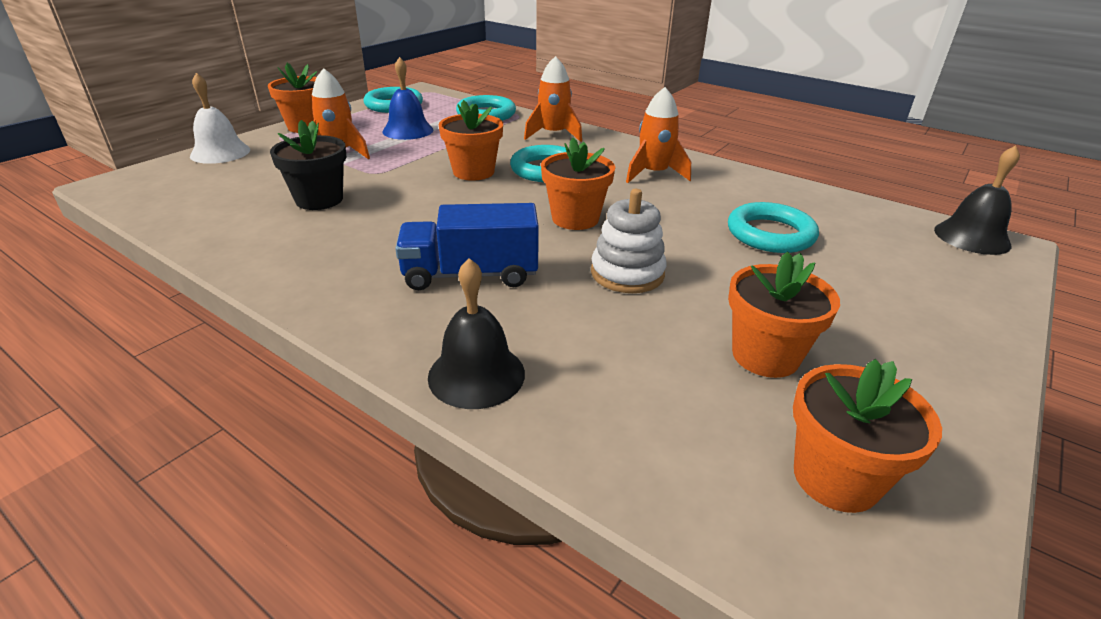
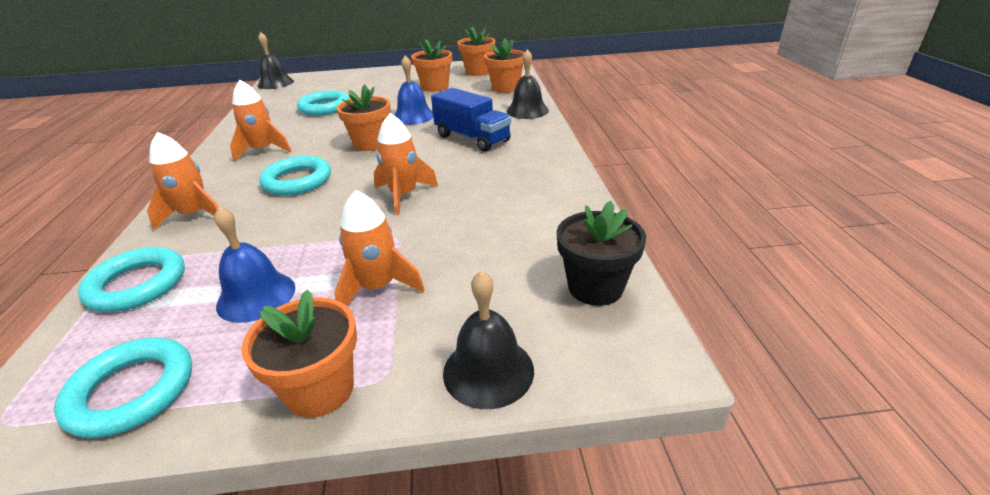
camera: 130 degrees left, 0 degrees up
(220, 152) = (488, 371): white bell -> black bell
(319, 200) = (476, 223): black flower pot -> black flower pot (595, 287)
(426, 194) = (403, 195): none -> orange rocket
(473, 172) = (337, 201): orange flower pot -> orange flower pot (505, 88)
(627, 273) = (413, 116): white stacking toy -> blue bell

